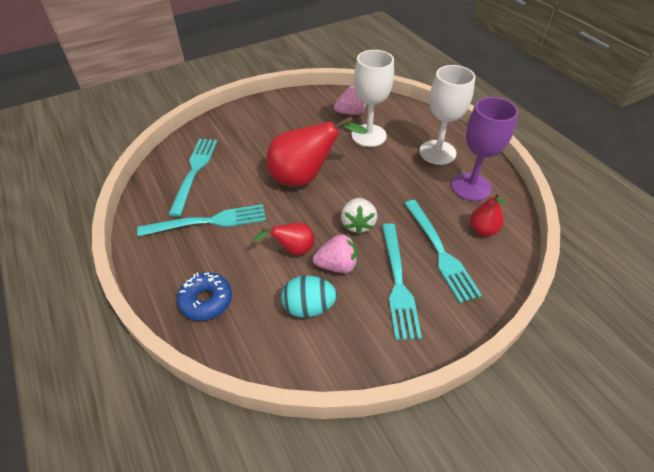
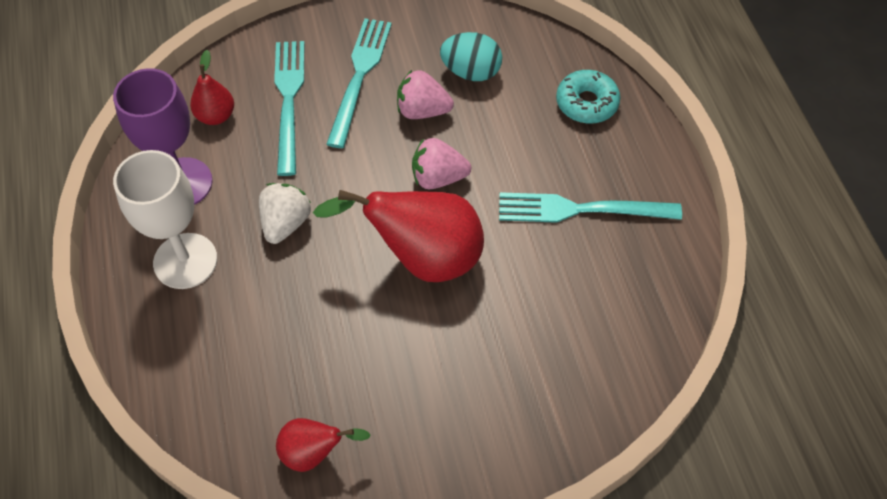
camera: 165 degrees left, 10 degrees up
(194, 171) = (601, 314): turquoise fork -> none
(206, 300) = (586, 103): blue donut -> turquoise donut
(293, 250) = (471, 142): red pear -> red pear (314, 452)
(351, 112) = (283, 404): pink strawberry -> pink strawberry (438, 178)
(358, 224) = (374, 159): white strawberry -> white strawberry (285, 223)
(368, 135) = (279, 329): white goblet -> none

